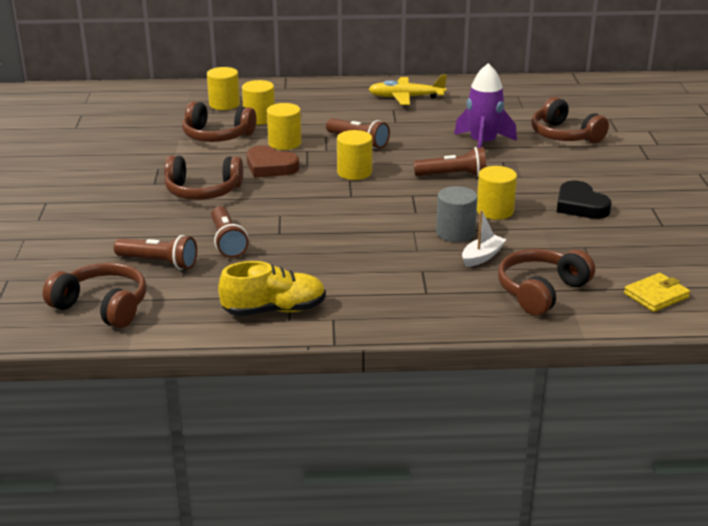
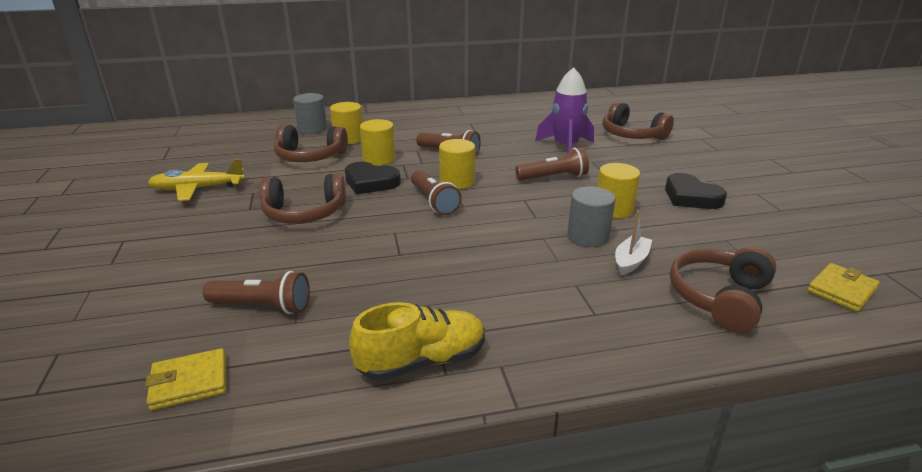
camera: 10 degrees left, 0 degrees up
(102, 306) = (189, 382): brown headphones -> yellow wallet
(224, 104) = (312, 128): yellow cylinder -> grey cylinder
(227, 242) = (342, 270): brown flashlight -> brown flashlight (434, 202)
(270, 167) = (370, 182): brown heart -> black heart
(406, 97) = (477, 113): yellow plane -> yellow plane (198, 188)

